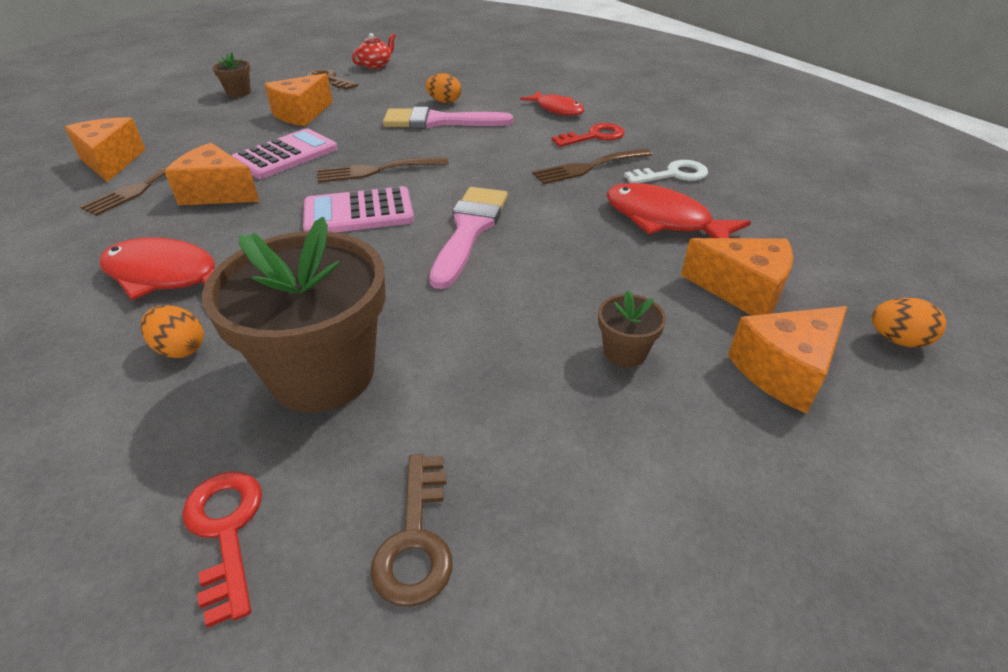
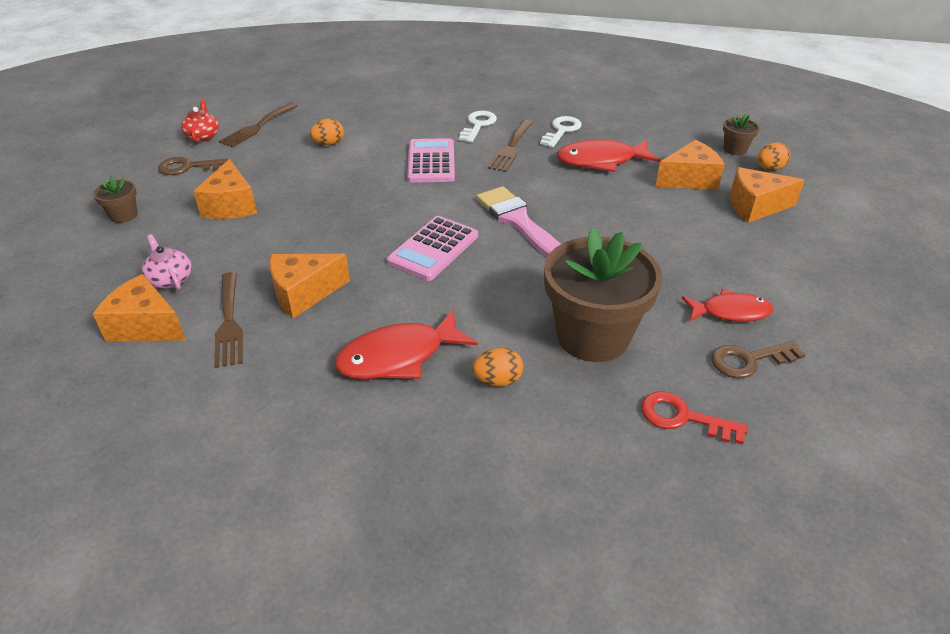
camera: 45 degrees left, 0 degrees up
(179, 141) = (170, 279): none -> pink teapot
(286, 155) = (293, 241): pink calculator -> pink calculator (431, 162)
(376, 170) = (386, 217): brown fork -> brown fork (257, 127)
(416, 539) = (749, 360): brown key -> brown key turned 120 degrees clockwise
(439, 121) = (356, 161): pink brush -> none
(557, 109) = (420, 115): red fish -> red fish (730, 312)
(594, 136) = (478, 125): red key -> white key
(625, 352) = (693, 237): brown flower pot -> brown flower pot (735, 149)
(784, 371) = (755, 206): orange cheese -> orange cheese turned 75 degrees clockwise

